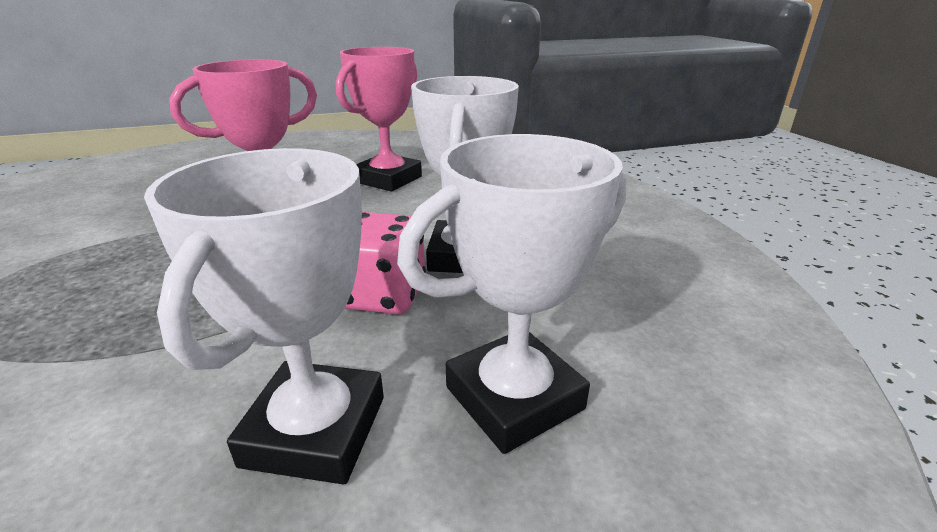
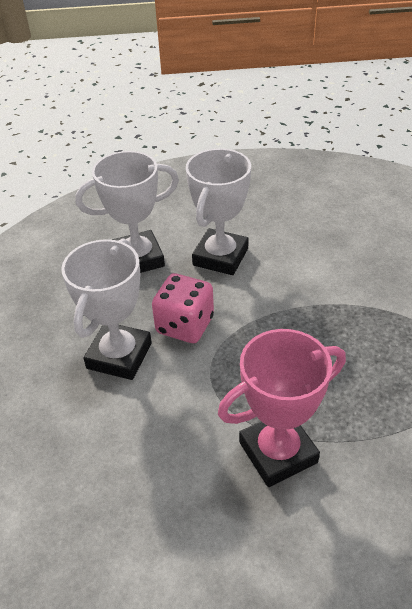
camera: 165 degrees left, 15 degrees up
(388, 179) = (151, 524): pink trophy -> none

